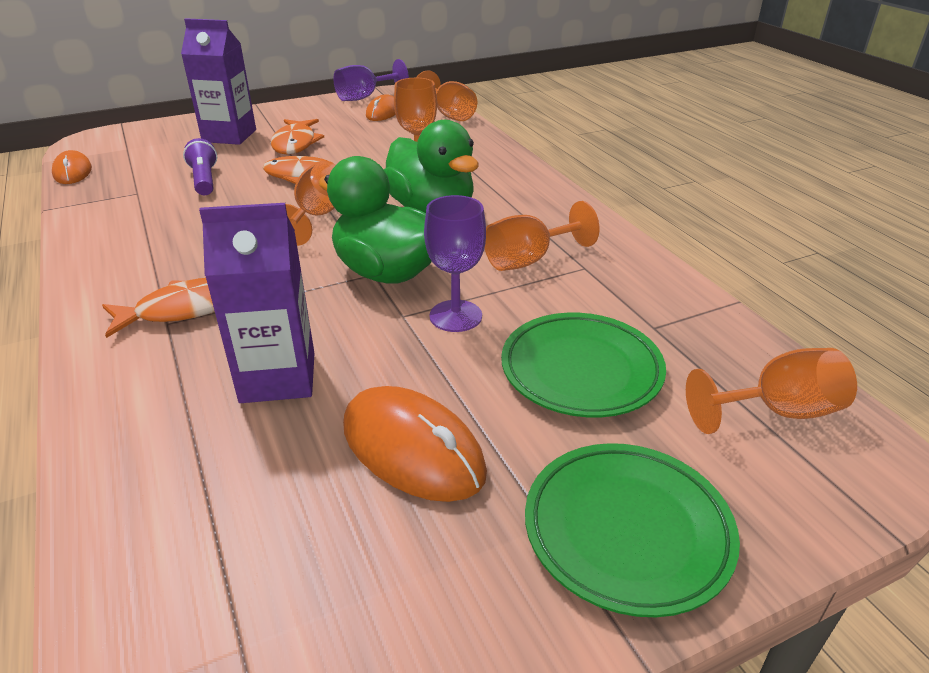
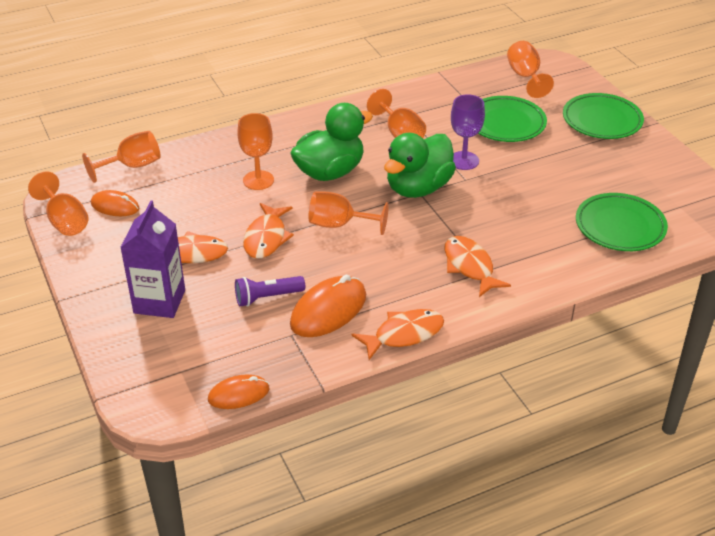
camera: 90 degrees left, 5 degrees up
(83, 256) = (404, 334): none -> orange fish
(207, 506) = (620, 226): none -> green plate
(278, 377) = (529, 218): purple carton -> none
(365, 97) = (65, 221): purple goblet -> orange goblet
(412, 448) = (571, 172): orange mouse -> orange mouse (328, 310)

